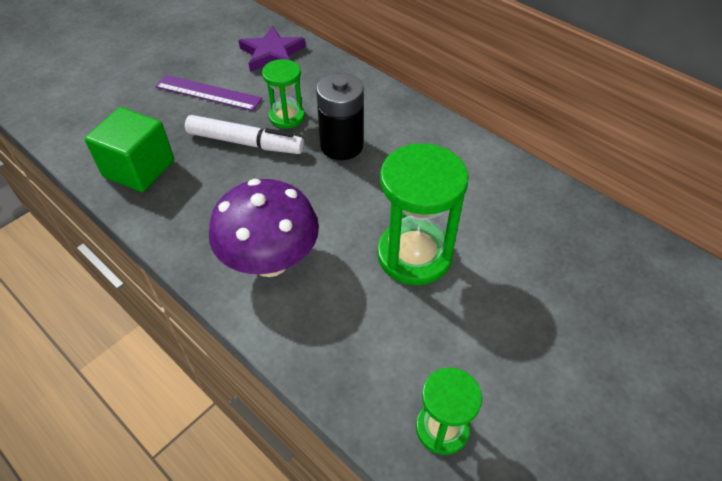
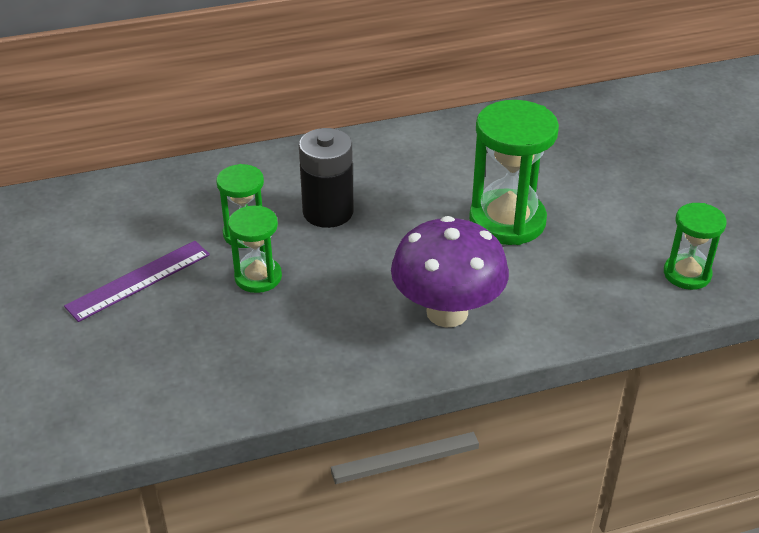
camera: 60 degrees left, 10 degrees down
(139, 168) = (222, 374): green cube -> none
(245, 142) = (258, 277): white marker -> green hourglass
(272, 54) = (120, 208): purple star -> none

